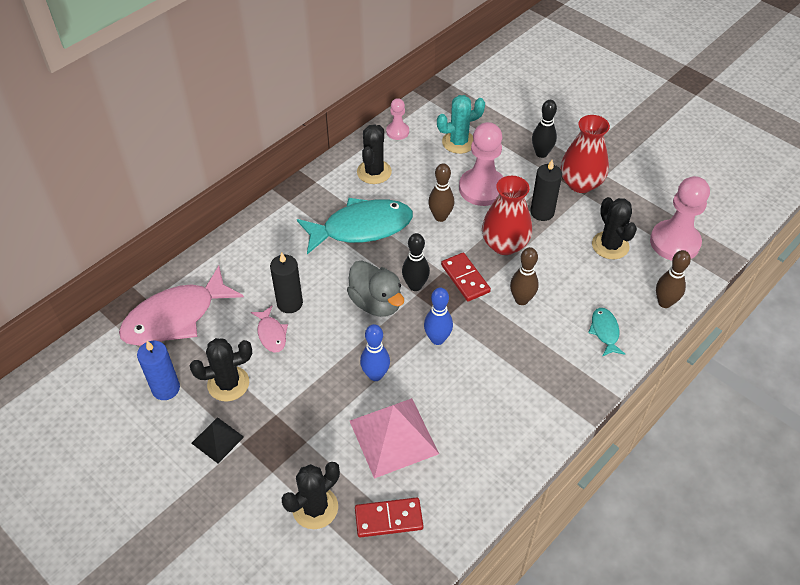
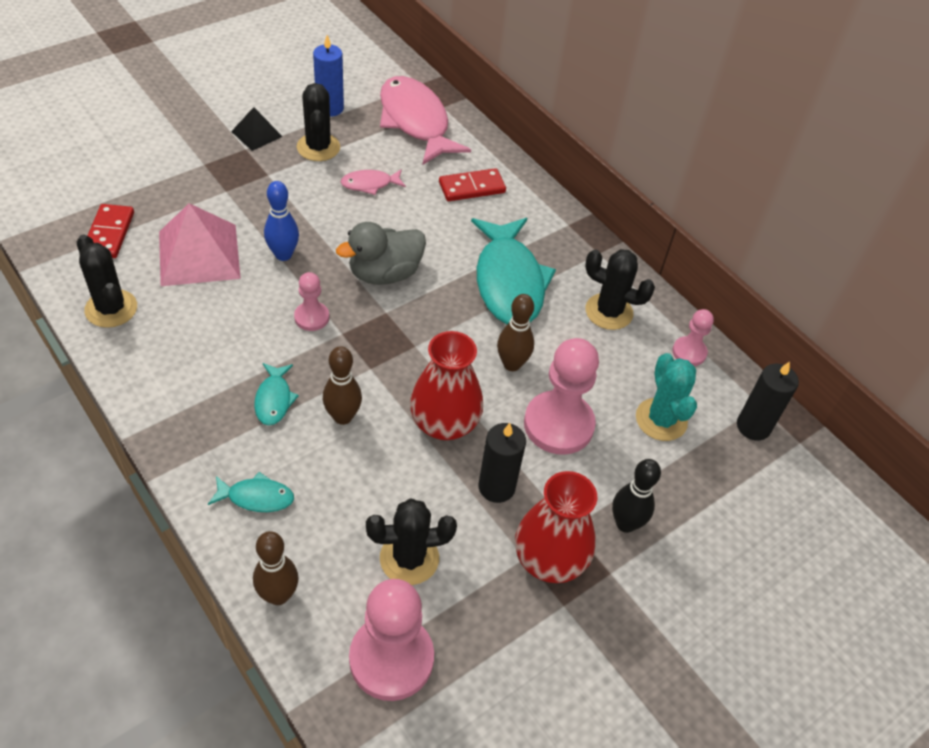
camera: 95 degrees right, 0 degrees up
(289, 303) = (407, 203): black candle -> black candle (753, 426)
(315, 508) = (150, 186): black cactus -> black cactus (111, 309)
(415, 286) = (400, 314): black bowling pin -> none
(437, 339) = (311, 317): blue bowling pin -> pink pawn
(465, 278) = (397, 366): red domino -> red domino (472, 187)
(523, 342) = (274, 399): none -> turquoise fish

